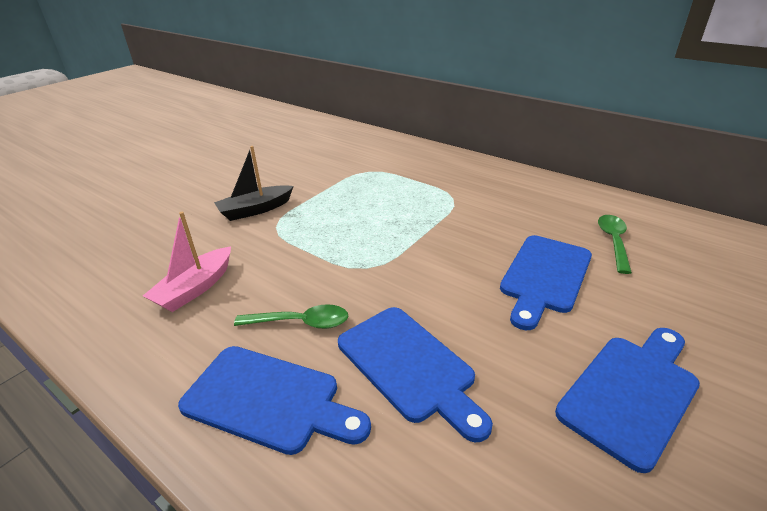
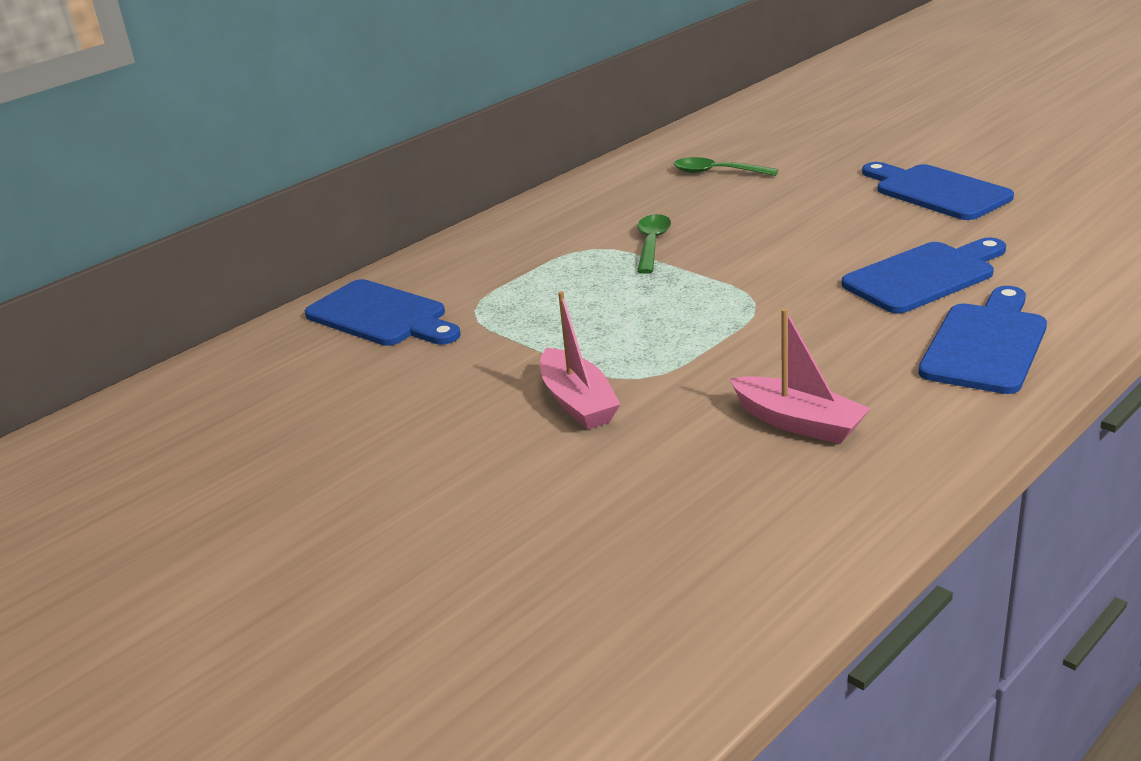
camera: 80 degrees left, 5 degrees down
(255, 210) = (578, 402): black boat -> pink boat
(300, 322) = (865, 337): green spoon -> green spoon (652, 244)
(544, 276) = (779, 208): blue cutting board -> blue cutting board (381, 316)

